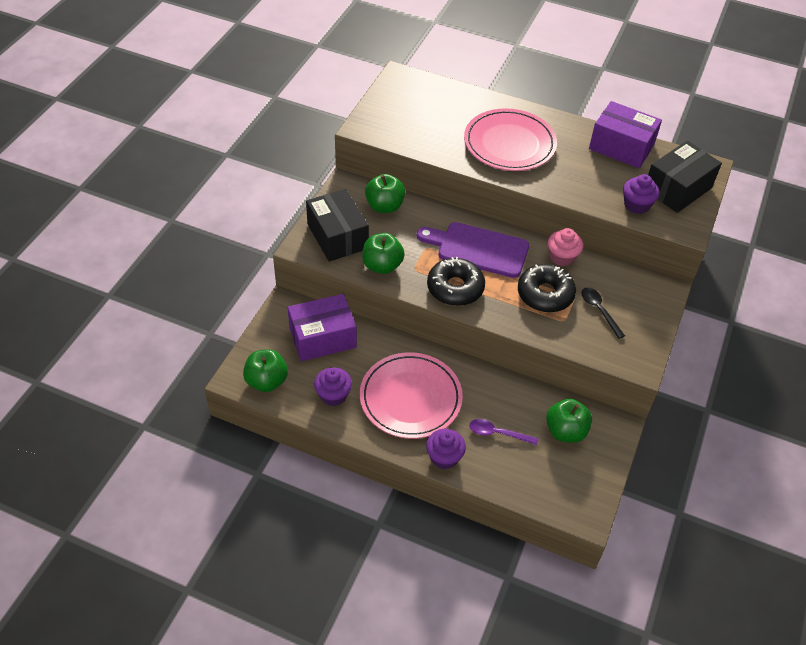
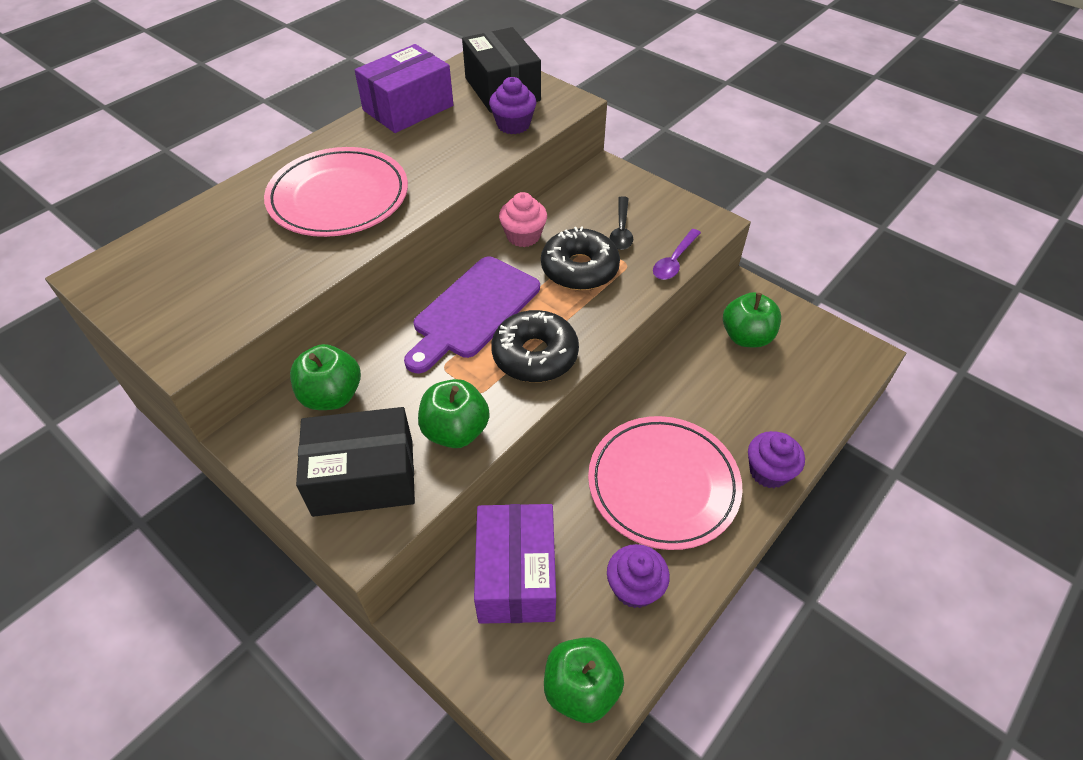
camera: 70 degrees left, 0 degrees up
(497, 433) = (739, 403): purple spoon -> purple spoon (674, 261)
(599, 310) = (621, 230): black spoon -> black spoon turned 75 degrees counterclockwise

